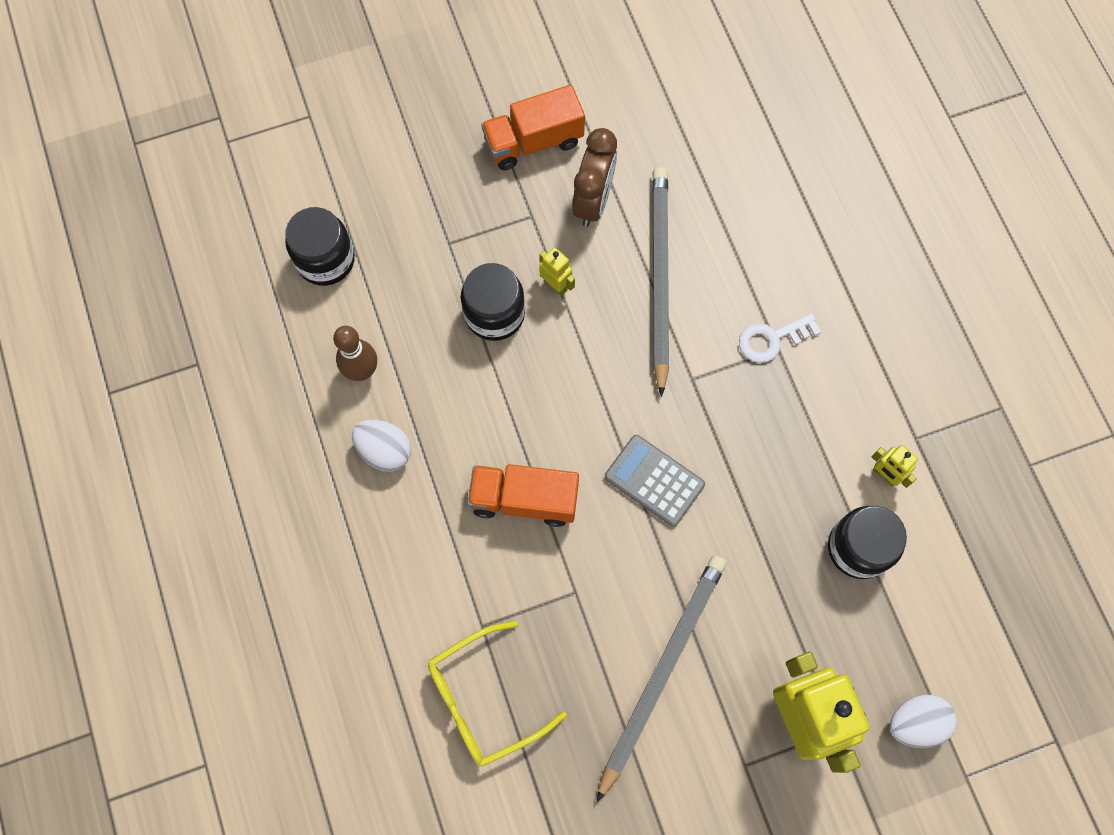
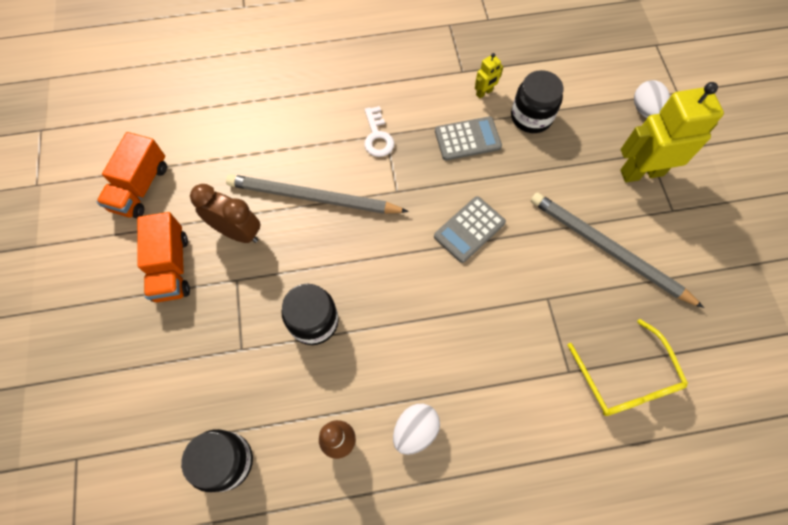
camera: 80 degrees left, 5 degrees down
(524, 499) = (472, 323): orange truck -> orange truck (140, 188)
(556, 285) = (301, 271): yellow robot -> none
(797, 461) = (467, 139): none -> grey calculator

